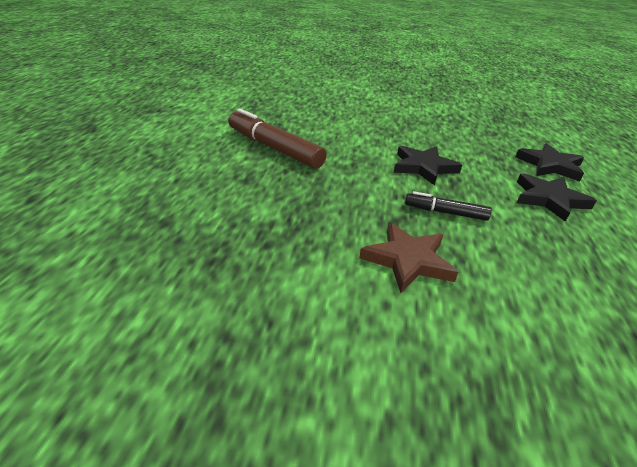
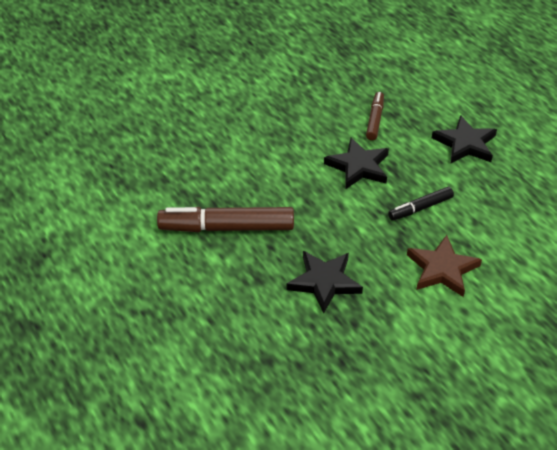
camera: 40 degrees left, 10 degrees up
(475, 153) = (375, 120): none -> brown marker
(550, 165) = (435, 99): black star -> black star (324, 282)

